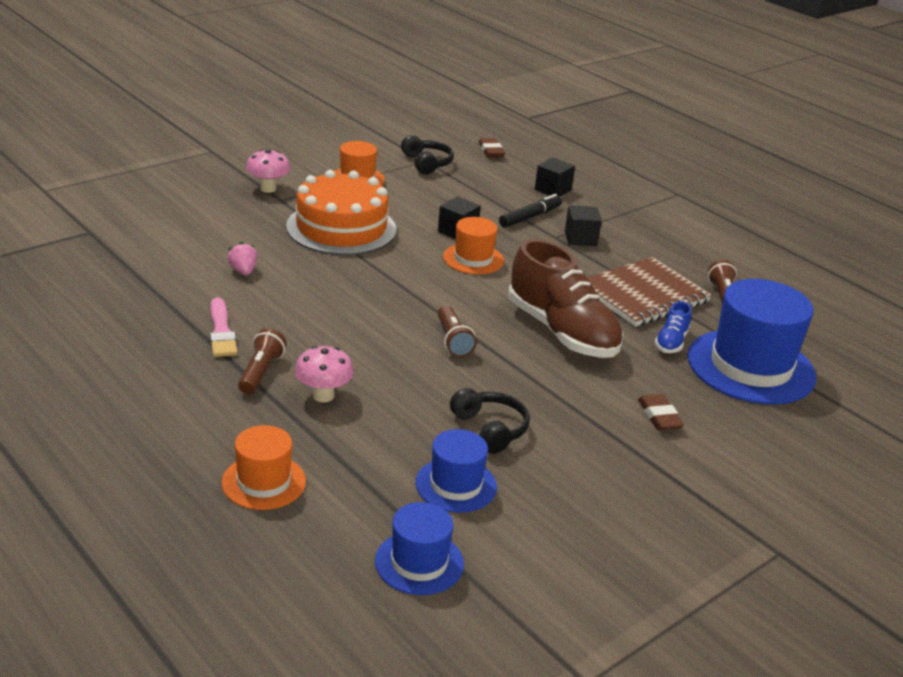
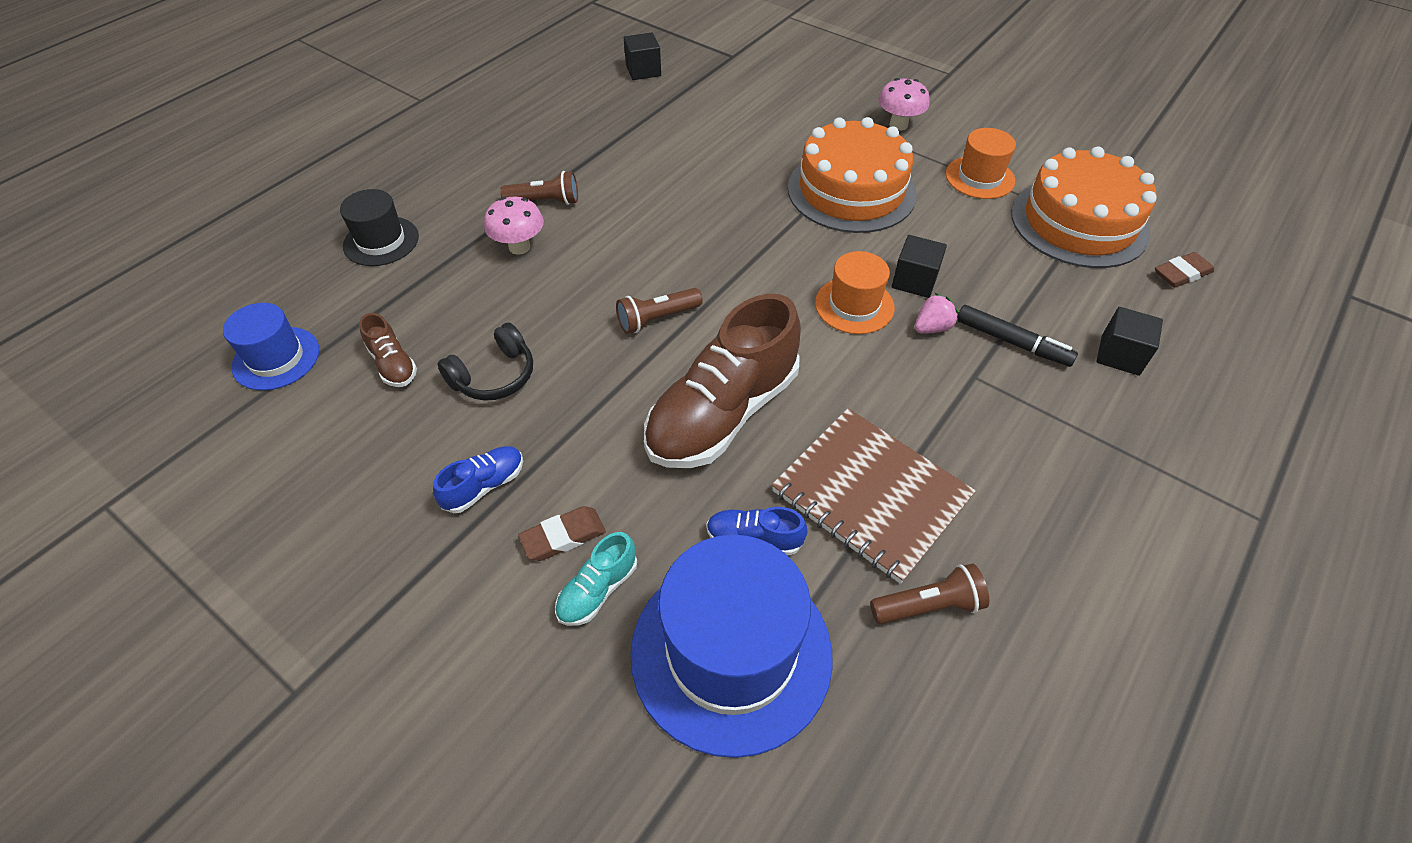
camera: 80 degrees right, 20 degrees up
(221, 332) = (603, 164): pink brush -> none
(243, 271) = (717, 150): pink strawberry -> pink strawberry (932, 328)
(264, 482) = (381, 241): orange hat -> black hat
(427, 163) = (1079, 223): black headphones -> orange cake
(456, 485) = (393, 364): blue hat -> brown shoe
(580, 238) = (991, 404): black cube -> black cube (643, 70)
(607, 447) = (484, 486): none -> blue shoe
(704, 408) = (598, 590): none -> turquoise shoe

